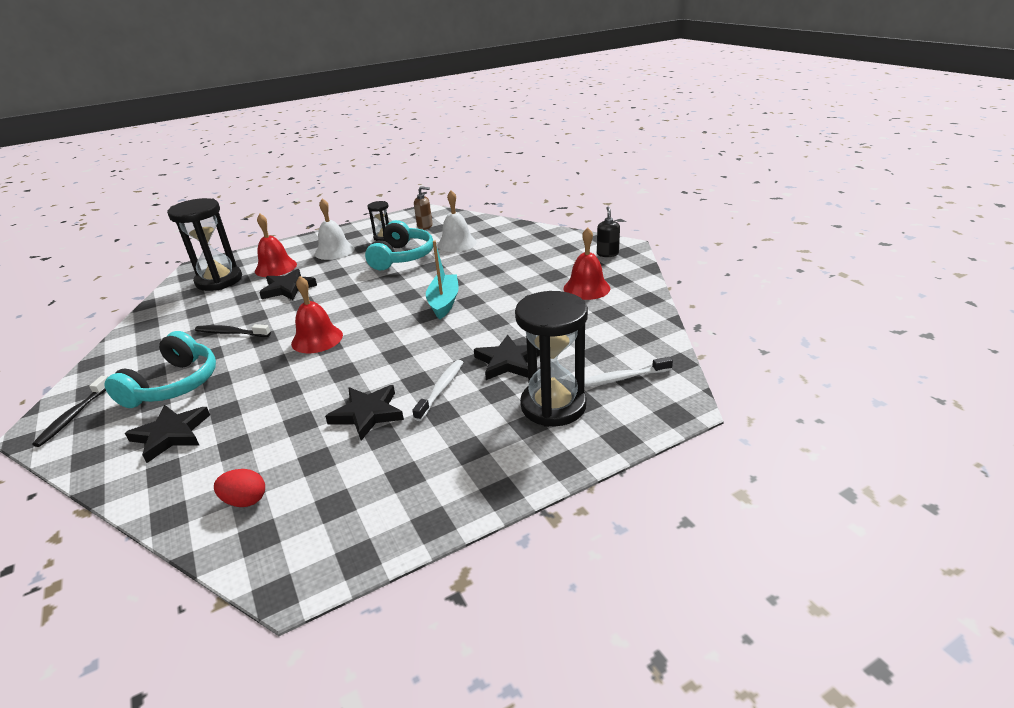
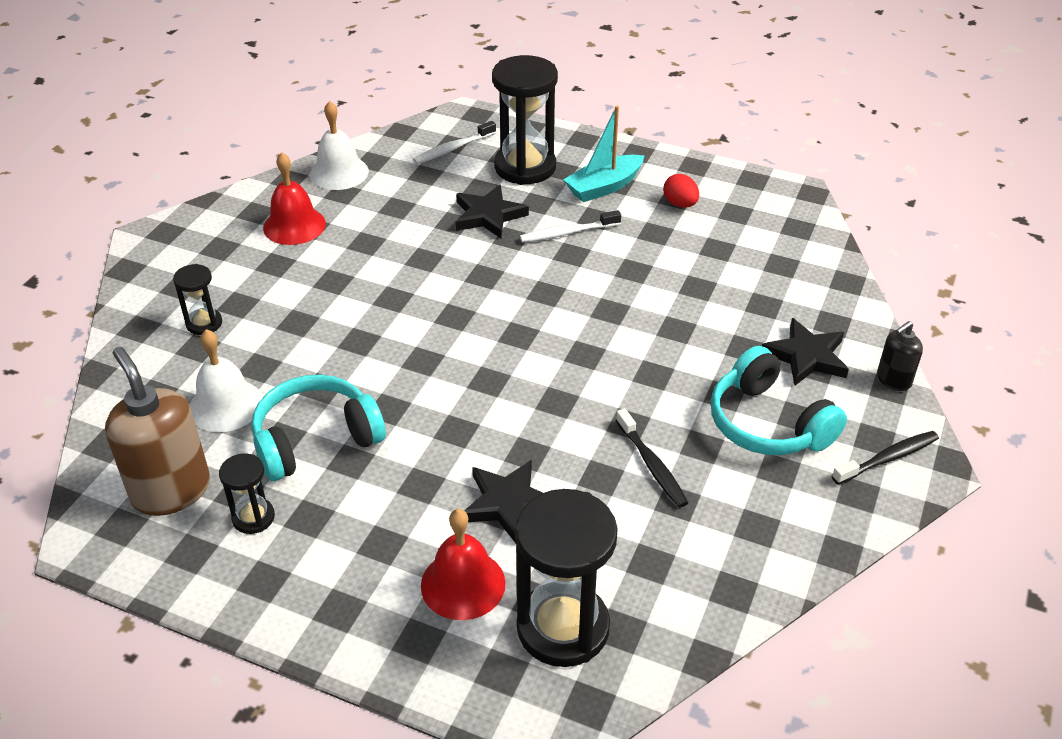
camera: 130 degrees left, 10 degrees up
(174, 385) = (767, 423): turquoise headphones -> turquoise headphones turned 105 degrees counterclockwise
(245, 500) = (788, 255): red egg -> red egg (680, 204)
(317, 339) = (583, 372): red bell -> none
(334, 251) = (349, 549): white bell -> white bell (339, 172)
(367, 414) = (643, 255): black star -> none
(425, 226) = (171, 490): brown soap dispenser -> brown soap dispenser, size x1.95
(444, 302) = (415, 317): turquoise boat -> turquoise boat (604, 187)
(524, 248) = (204, 323): none -> black hourglass
(607, 254) = (181, 244): black soap dispenser -> black soap dispenser (893, 380)
(622, 378) = (453, 149): white toothbrush -> white toothbrush turned 105 degrees clockwise

